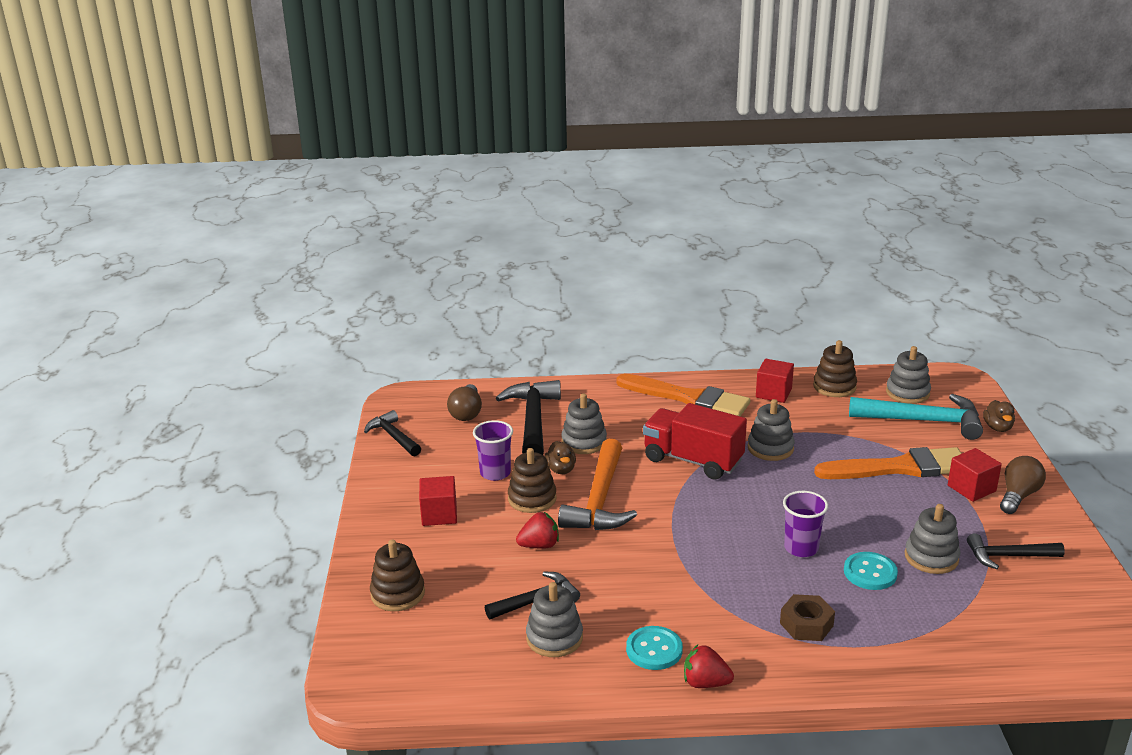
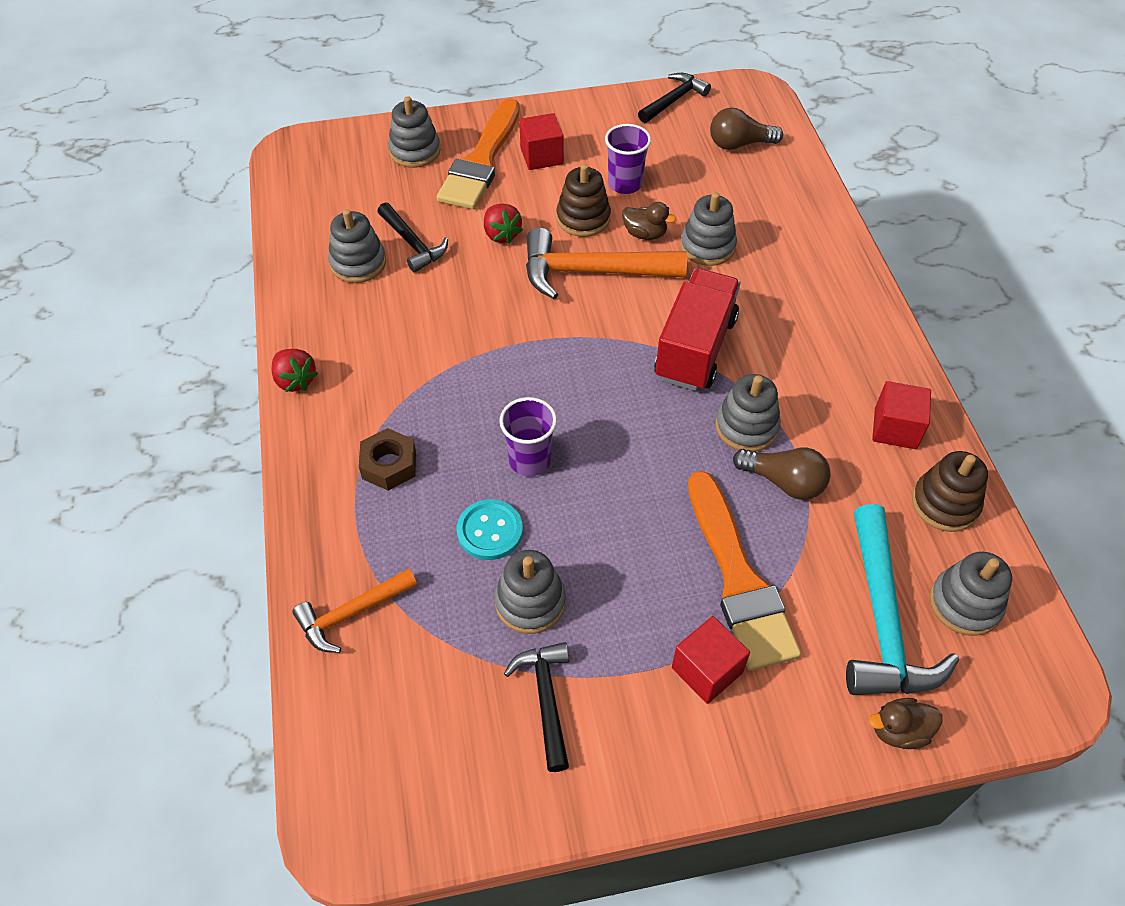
camera: 80 degrees right, 25 degrees up
(398, 594) = (415, 151): brown stacking toy -> grey stacking toy
(533, 421) = (740, 199): black hammer -> none
(561, 469) = (645, 234): brown duck -> brown duck turned 135 degrees counterclockwise
(654, 650) = (343, 338): turquoise button -> none
(688, 398) = (845, 335): orange brush -> orange brush (481, 161)
(705, 683) = (295, 380): red strawberry -> red strawberry turned 135 degrees clockwise
(955, 649) = (352, 613): none -> orange hammer
(1018, 496) = (701, 735): brown light bulb -> brown light bulb (784, 482)

